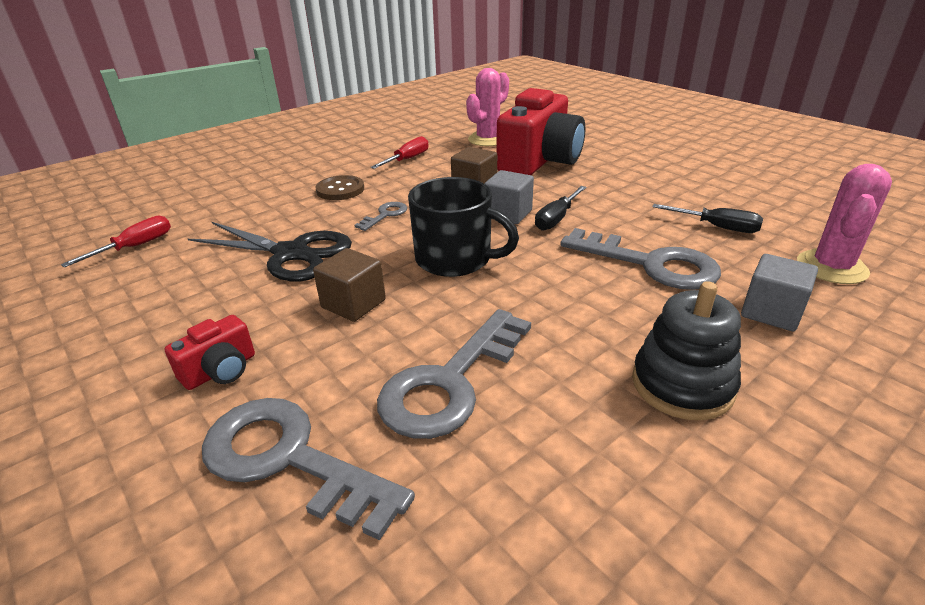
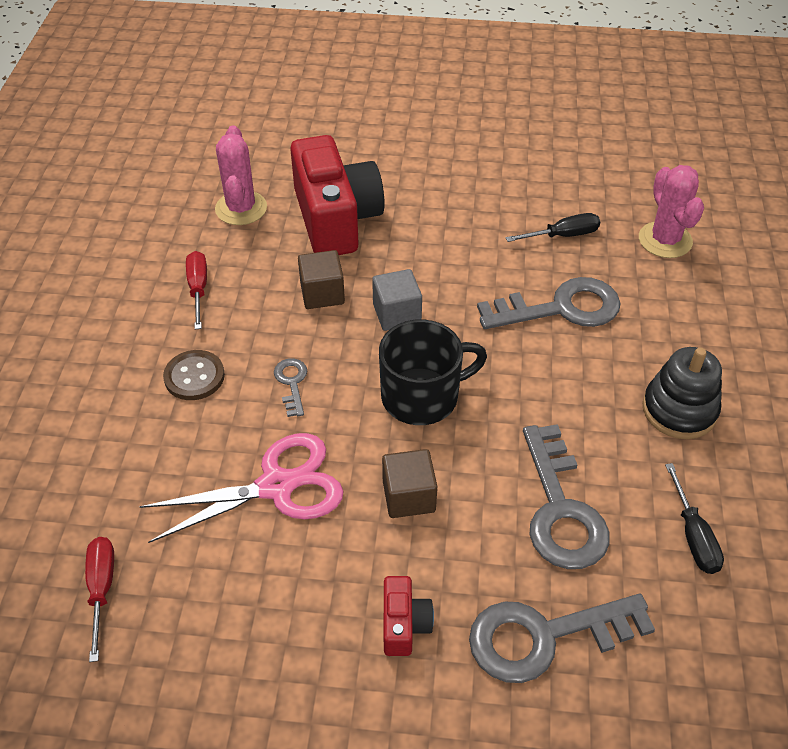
camera: 45 degrees left, 15 degrees up
(291, 254) = (276, 486): black scissors -> pink scissors
(556, 219) = (442, 296): black screwdriver -> black screwdriver (693, 536)
(771, 312) = (669, 311): grey cube -> none

